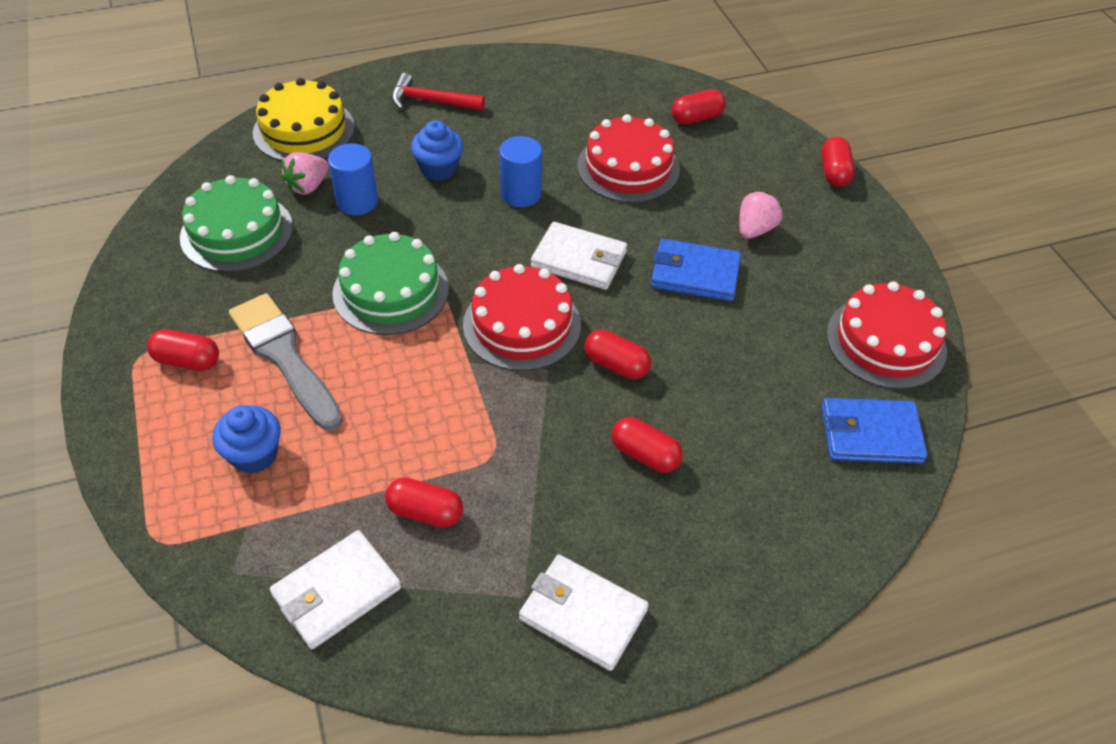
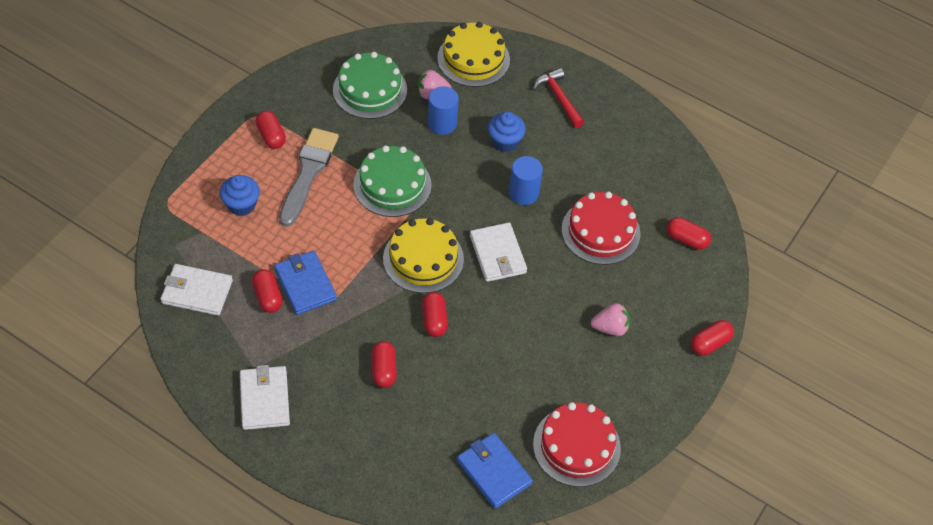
camera: 50 degrees right, 5 degrees up
(522, 325) = (423, 259): red cake -> yellow cake
(694, 274) = (540, 318): blue wallet -> blue wallet (305, 284)

